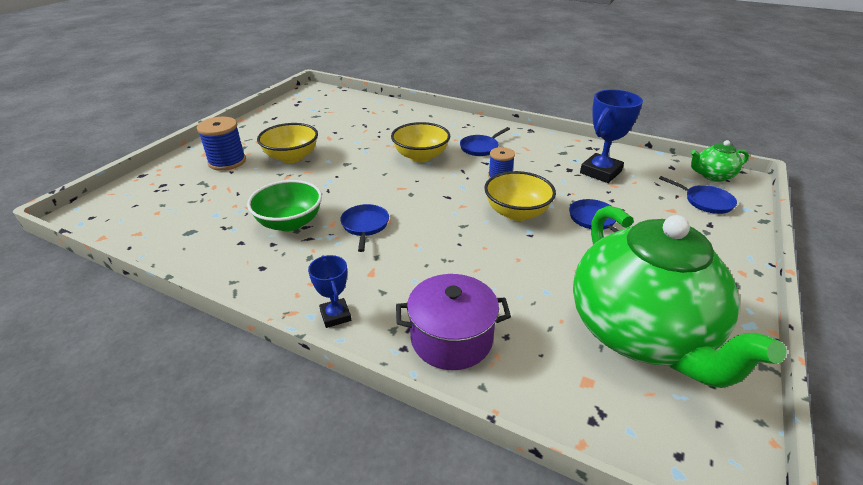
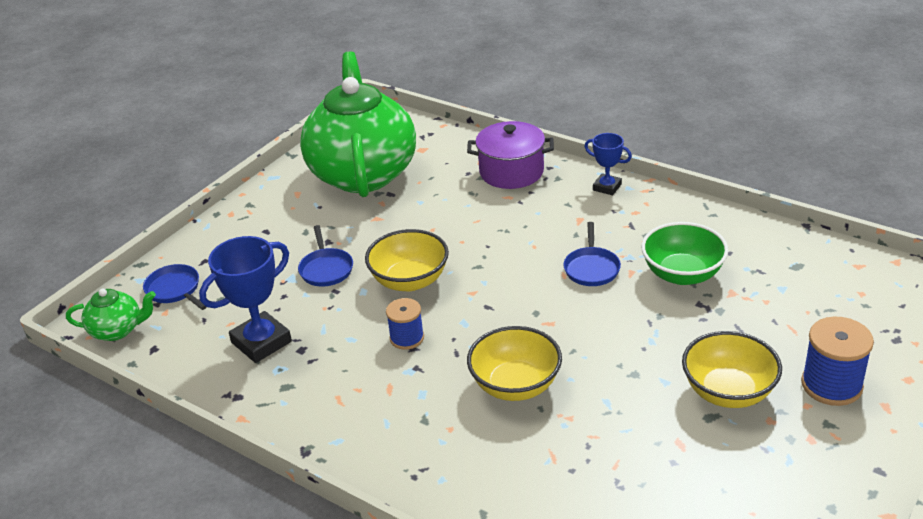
camera: 170 degrees left, 0 degrees up
(335, 315) = (607, 187): blue trophy -> blue trophy turned 45 degrees counterclockwise
(480, 148) = (413, 403): blue pan -> none

